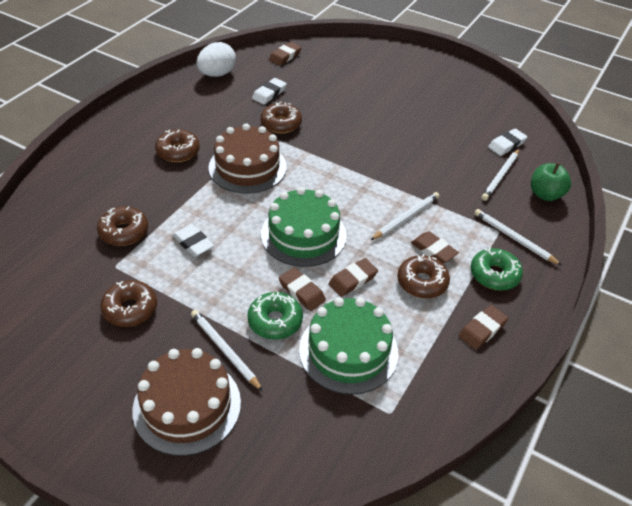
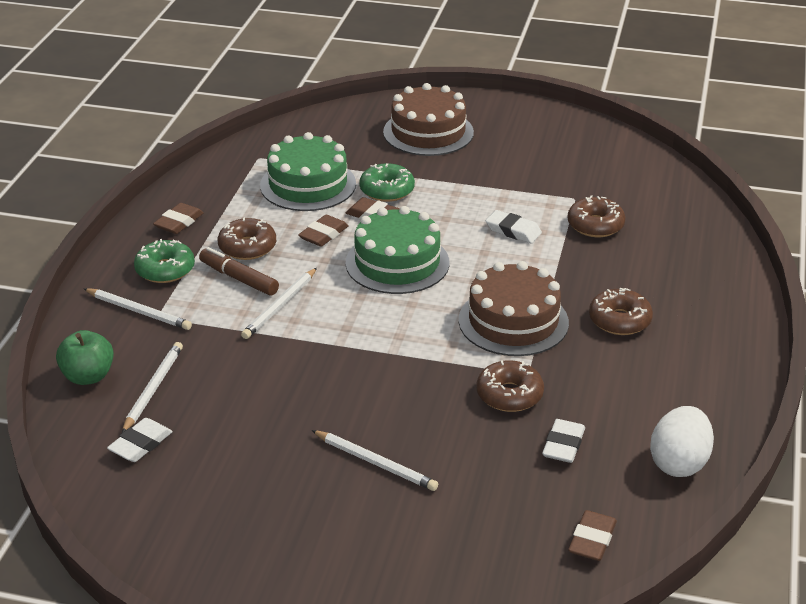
camera: 165 degrees right, 10 degrees down
(130, 309) = (528, 173): brown donut -> none
(224, 350) = (420, 165): white pencil -> white pencil (375, 463)
(433, 250) = (239, 279): brown eraser -> brown marker

